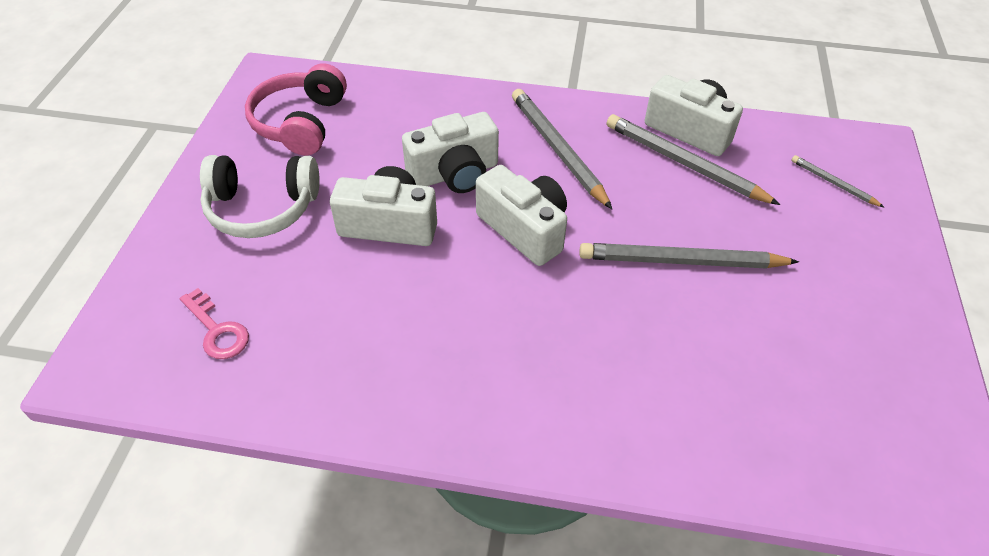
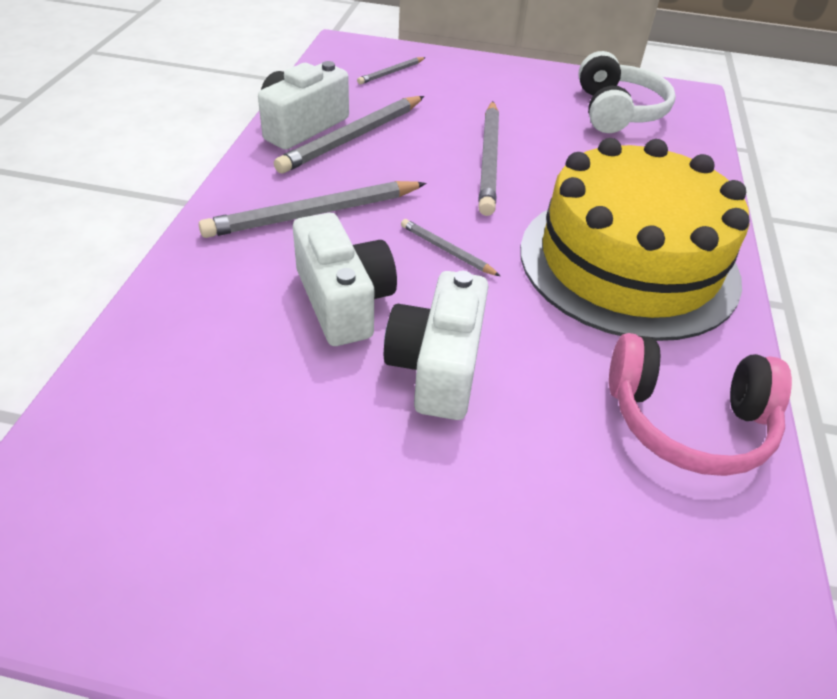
camera: 90 degrees left, 5 degrees down
(217, 330) = (655, 561): pink key -> none
(262, 208) = (397, 528): white headphones -> white headphones (617, 111)
(300, 123) = (176, 489): pink headphones -> pink headphones (687, 421)
(524, 229) = (446, 250): white camera -> grey pencil
(528, 361) = (628, 263): none -> yellow cake

